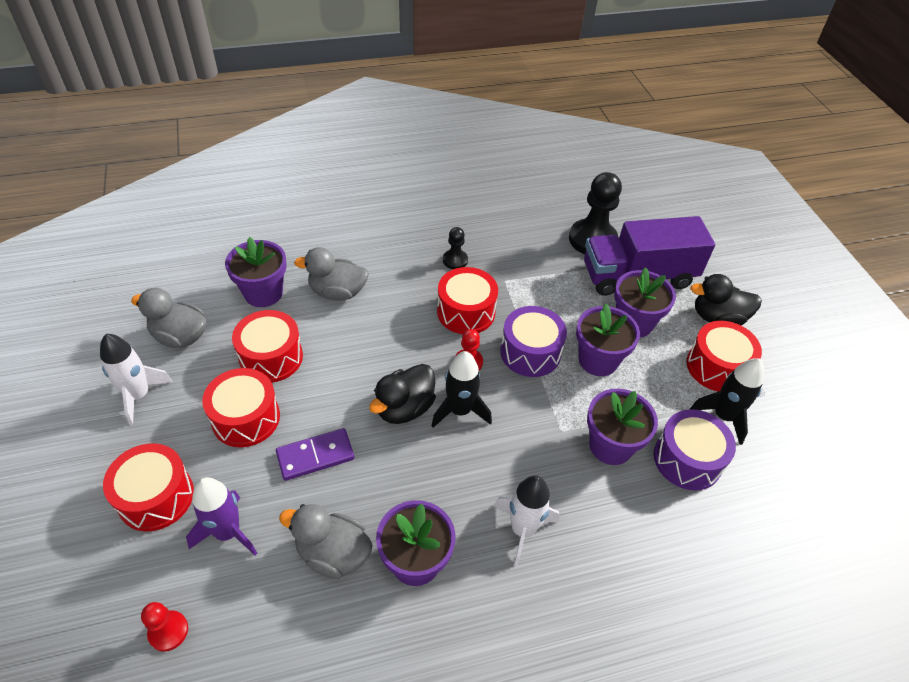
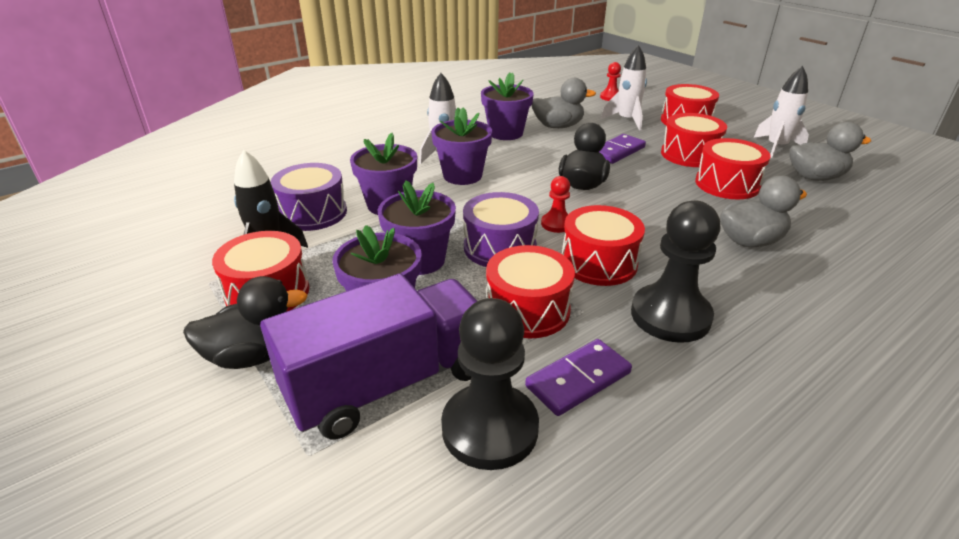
camera: 160 degrees right, 15 degrees down
(228, 532) = (626, 120): purple rocket -> white rocket
(263, 293) = (813, 220): purple flower pot -> purple flower pot (462, 175)
(455, 260) = (670, 316): black pawn -> black pawn, size x1.97
(460, 410) = (535, 194): black rocket -> none
(536, 245) = (578, 379): none -> purple domino
(539, 293) = (527, 309): none -> red drum

